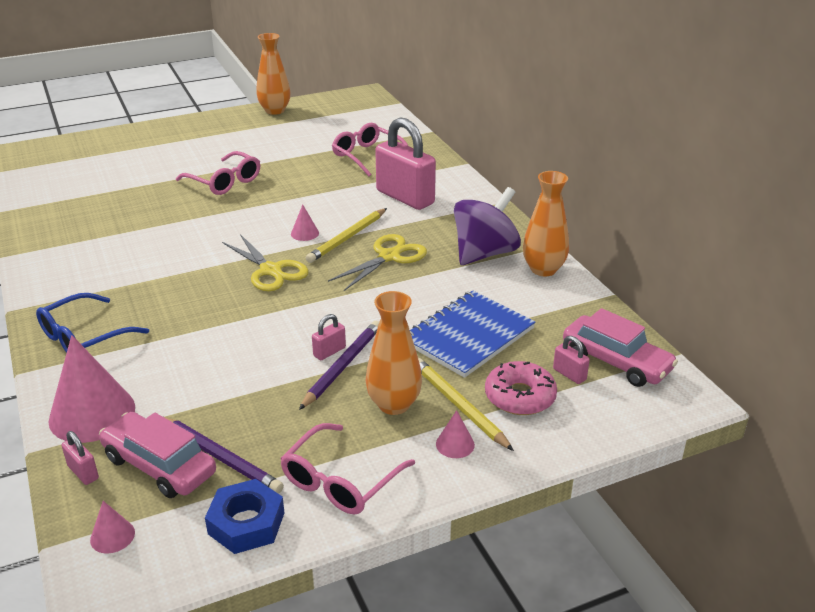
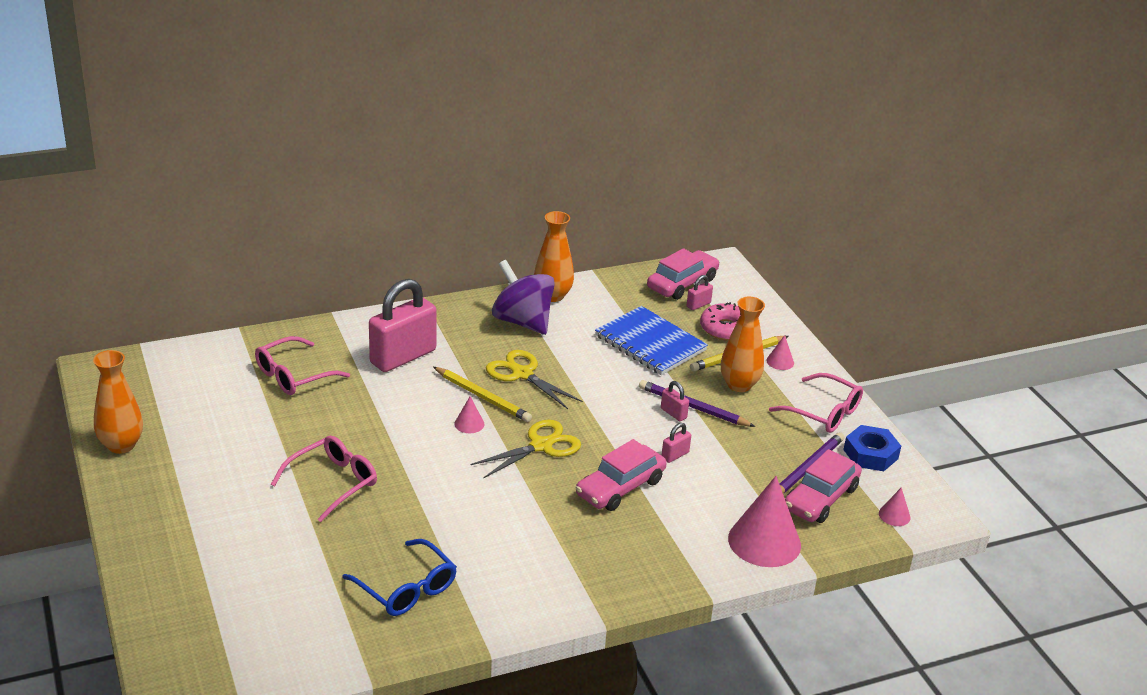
camera: 90 degrees left, 0 degrees up
(83, 337) = (654, 561): blue glasses -> blue glasses (407, 589)
(83, 472) = (834, 538): pink padlock -> pink padlock (675, 455)
(201, 317) = (620, 487): none -> pink car

